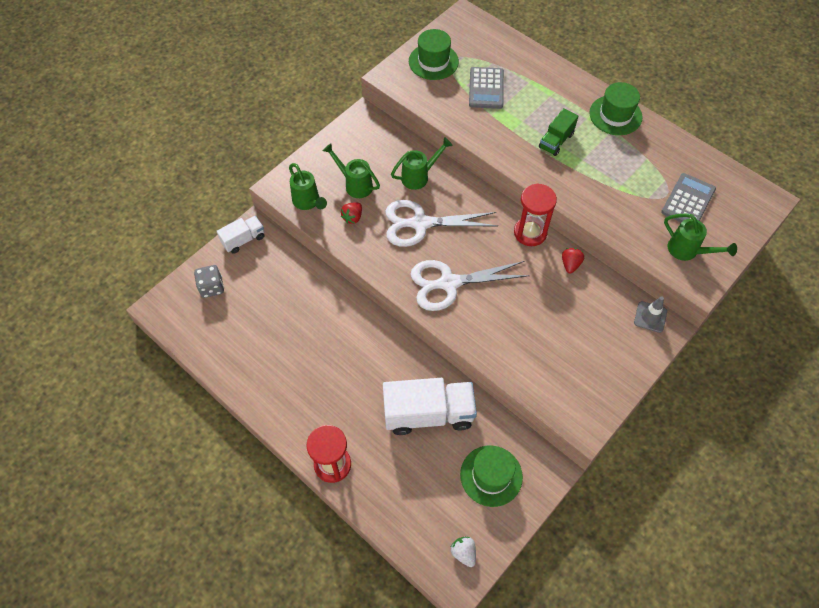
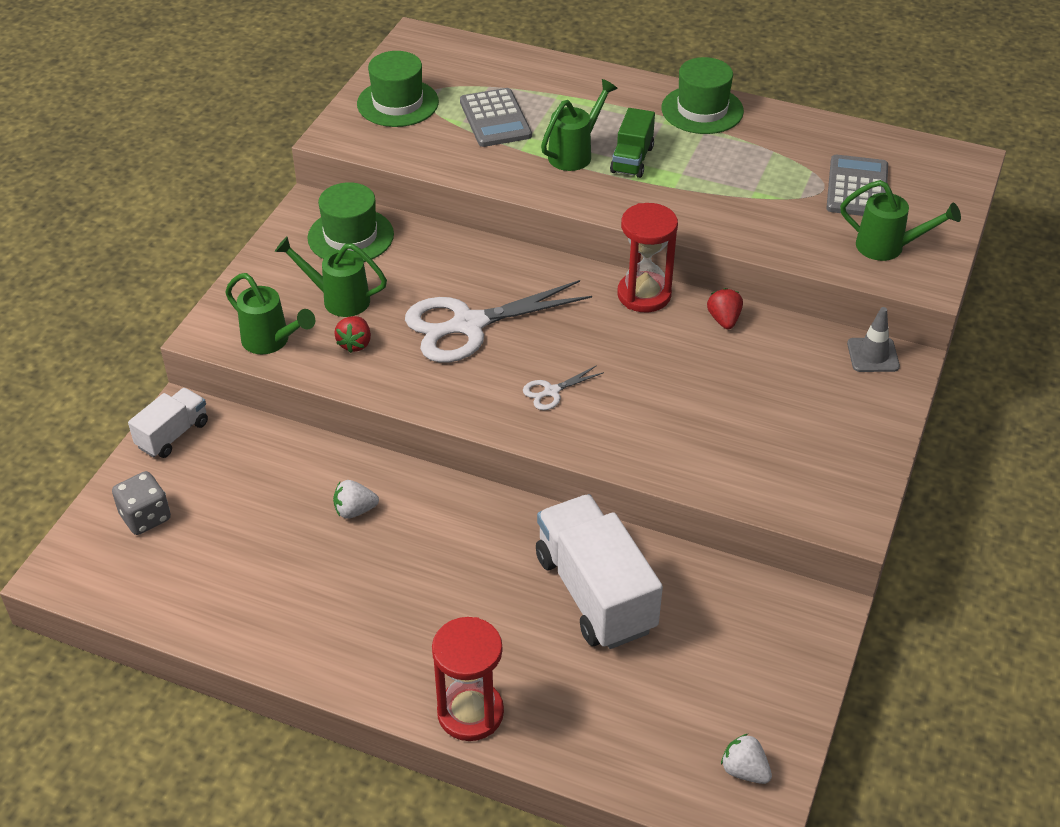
camera: 20 degrees left, 15 degrees down
(320, 318) = (355, 510): none -> white strawberry
(419, 176) = (437, 264): green watering can -> green watering can (575, 153)
(428, 414) = (595, 593): white truck -> white truck turned 90 degrees counterclockwise
(449, 283) = (551, 391): white scissors -> white scissors, size x0.43
(491, 475) = (735, 648): green hat -> green hat (350, 236)

